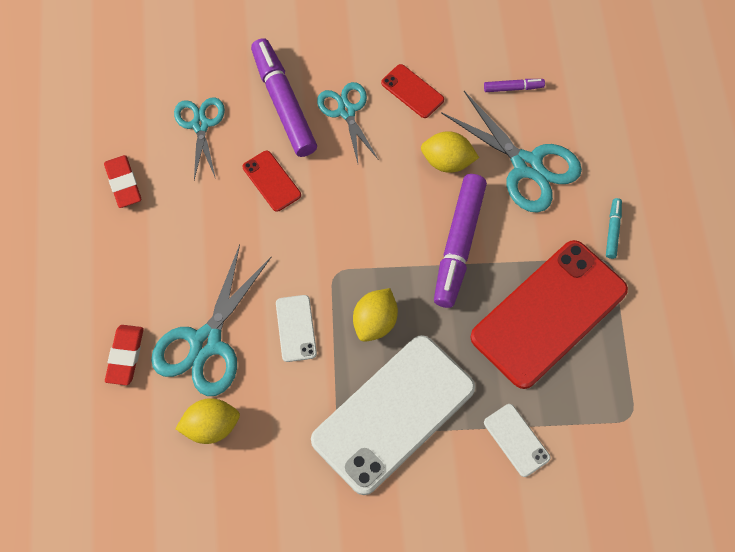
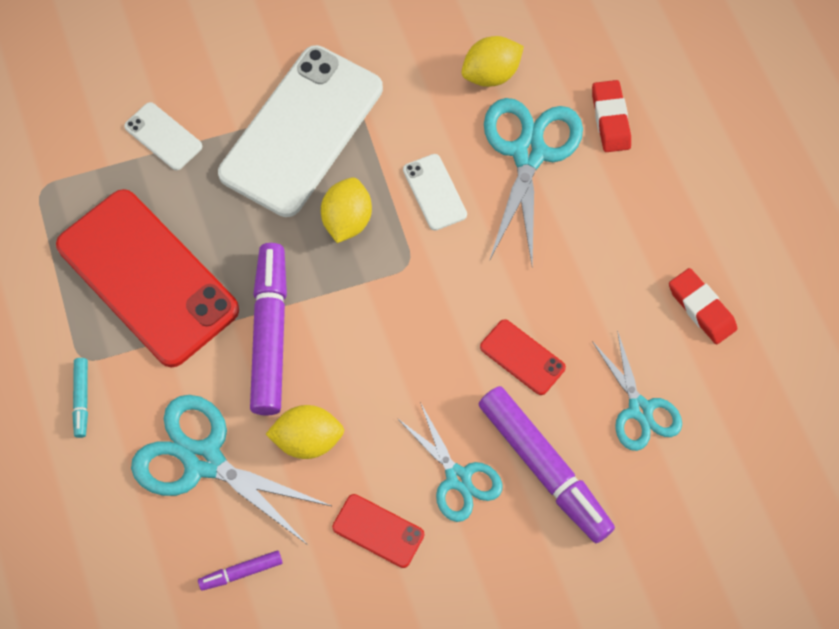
camera: 165 degrees right, 0 degrees up
(549, 314) = (147, 278): red phone -> red phone turned 75 degrees counterclockwise

